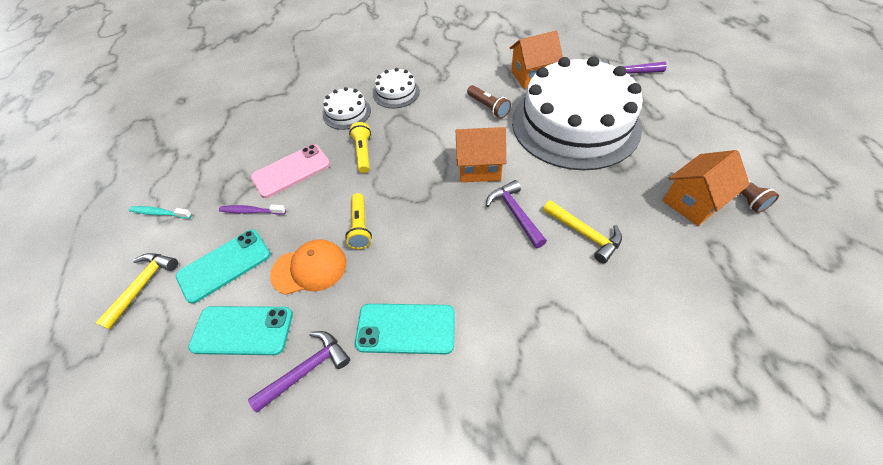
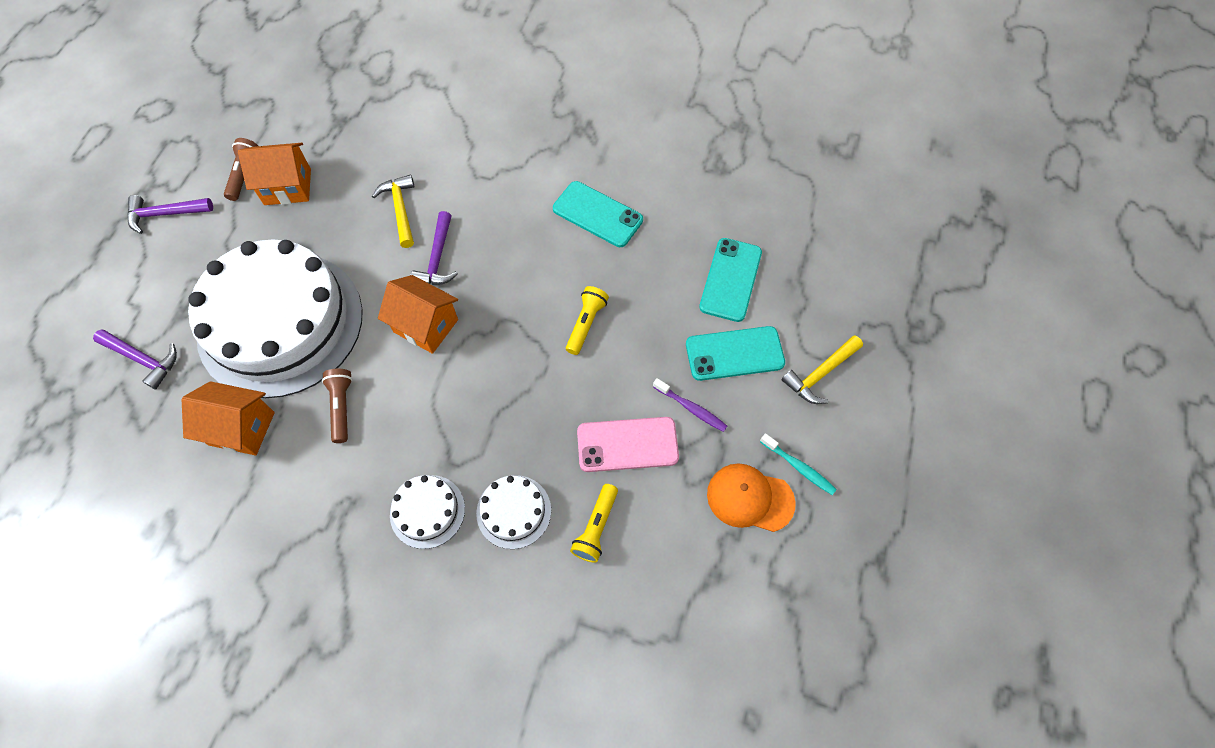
camera: 155 degrees left, 10 degrees up
(242, 330) = (731, 280): turquoise phone -> turquoise phone turned 75 degrees clockwise
(307, 370) = (686, 224): purple hammer -> purple hammer (165, 214)
(309, 268) = (653, 306): orange cap -> orange cap (750, 498)
(363, 153) = (531, 423): yellow flashlight -> yellow flashlight (596, 527)

